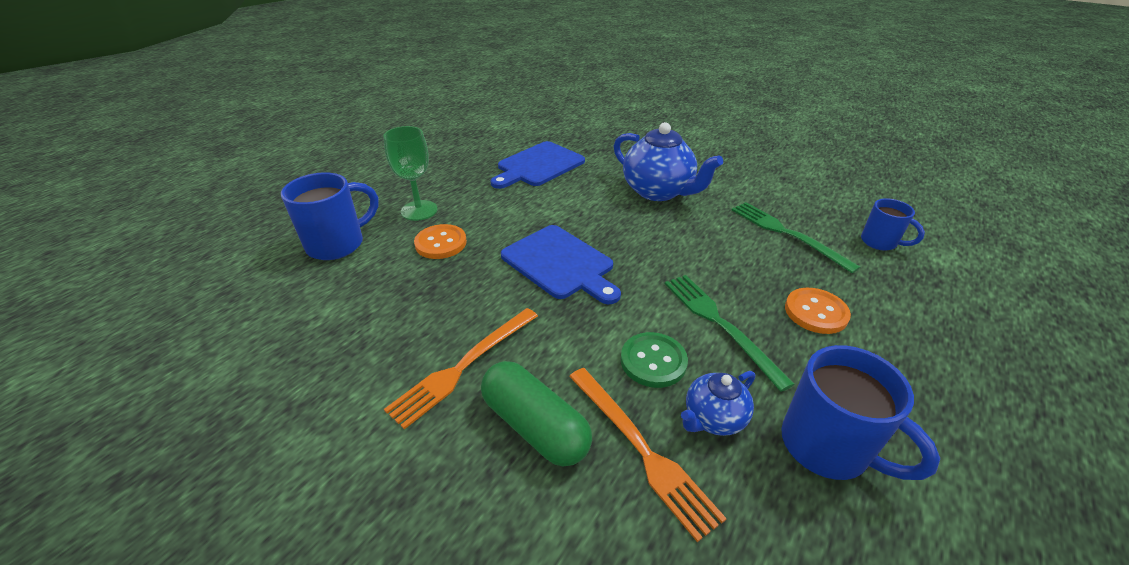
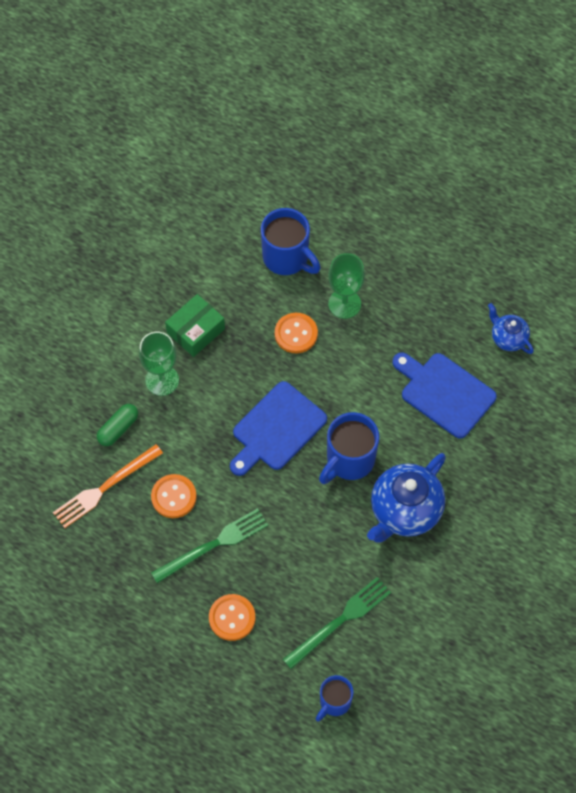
camera: 85 degrees right, 25 degrees up
(398, 326) = (196, 331): none -> green box
(463, 366) = (162, 380): orange fork -> green goblet
(535, 426) = (118, 428): green capsule -> green capsule, size x0.65
(653, 361) = (173, 497): green button -> orange button
(713, 418) = (129, 530): blue teapot -> blue teapot (508, 338)
(827, 447) = (111, 592): blue mug -> blue mug (349, 460)

